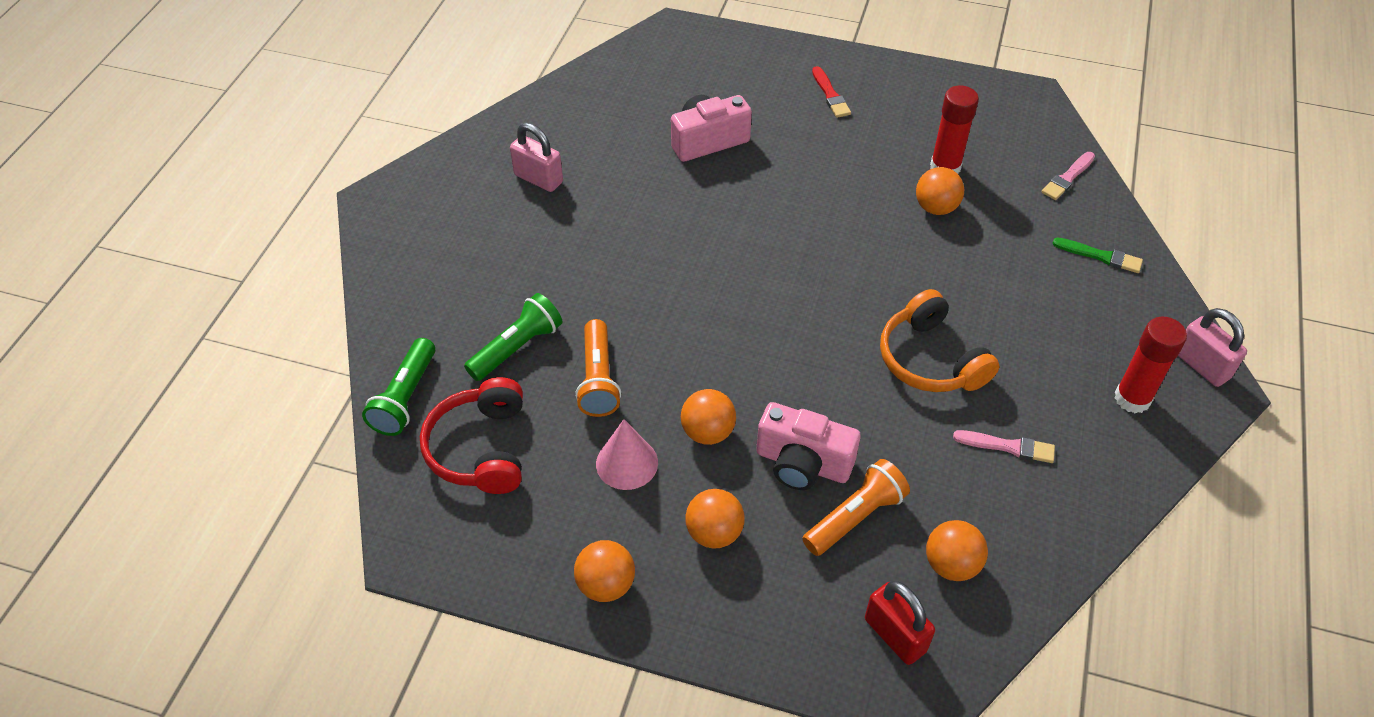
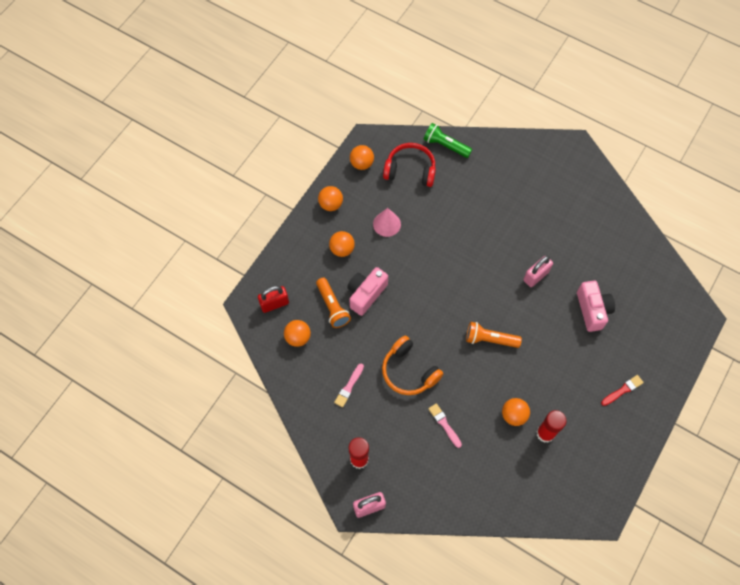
camera: 105 degrees right, 15 degrees up
(517, 348) = (463, 192): green flashlight -> none
(538, 179) = (577, 220): pink padlock -> pink padlock (536, 276)
(598, 379) = (436, 222): orange flashlight -> orange flashlight (490, 339)
(708, 432) = (394, 260): orange ball -> orange ball (361, 164)
(830, 95) = (622, 390): red brush -> red brush turned 150 degrees clockwise
(930, 359) = (409, 371): orange headphones -> orange headphones turned 120 degrees counterclockwise
(1068, 178) = (523, 502): pink brush -> pink brush (444, 424)
(1100, 256) = (457, 491): green brush -> none

